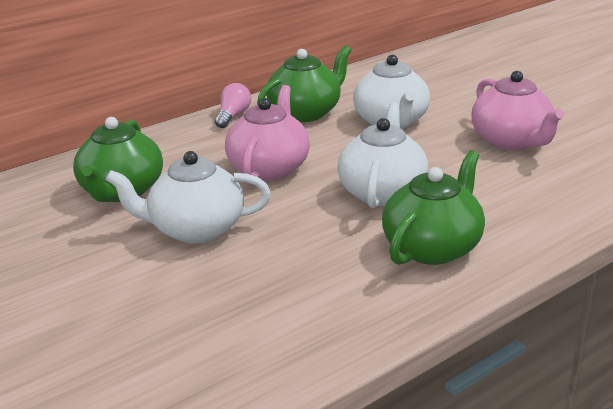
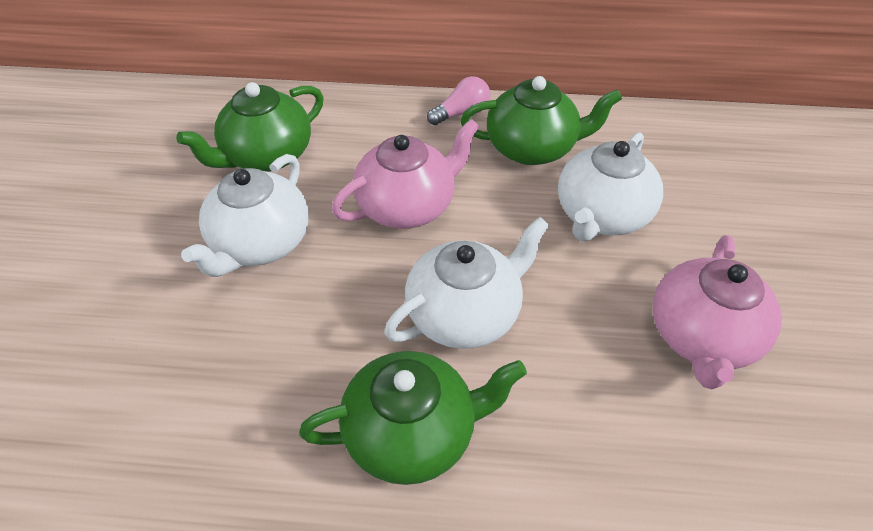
camera: 40 degrees right, 20 degrees up
(195, 229) = (260, 243): white teapot -> white teapot turned 105 degrees counterclockwise

